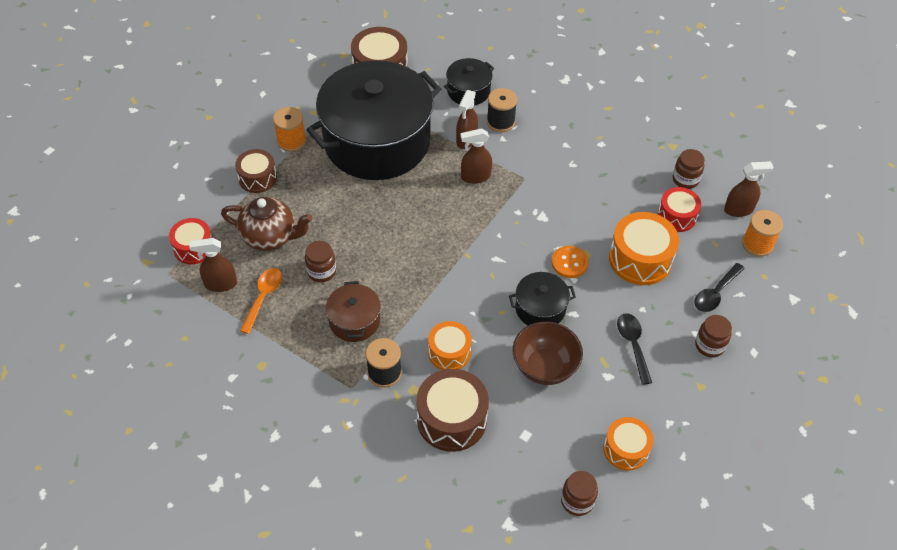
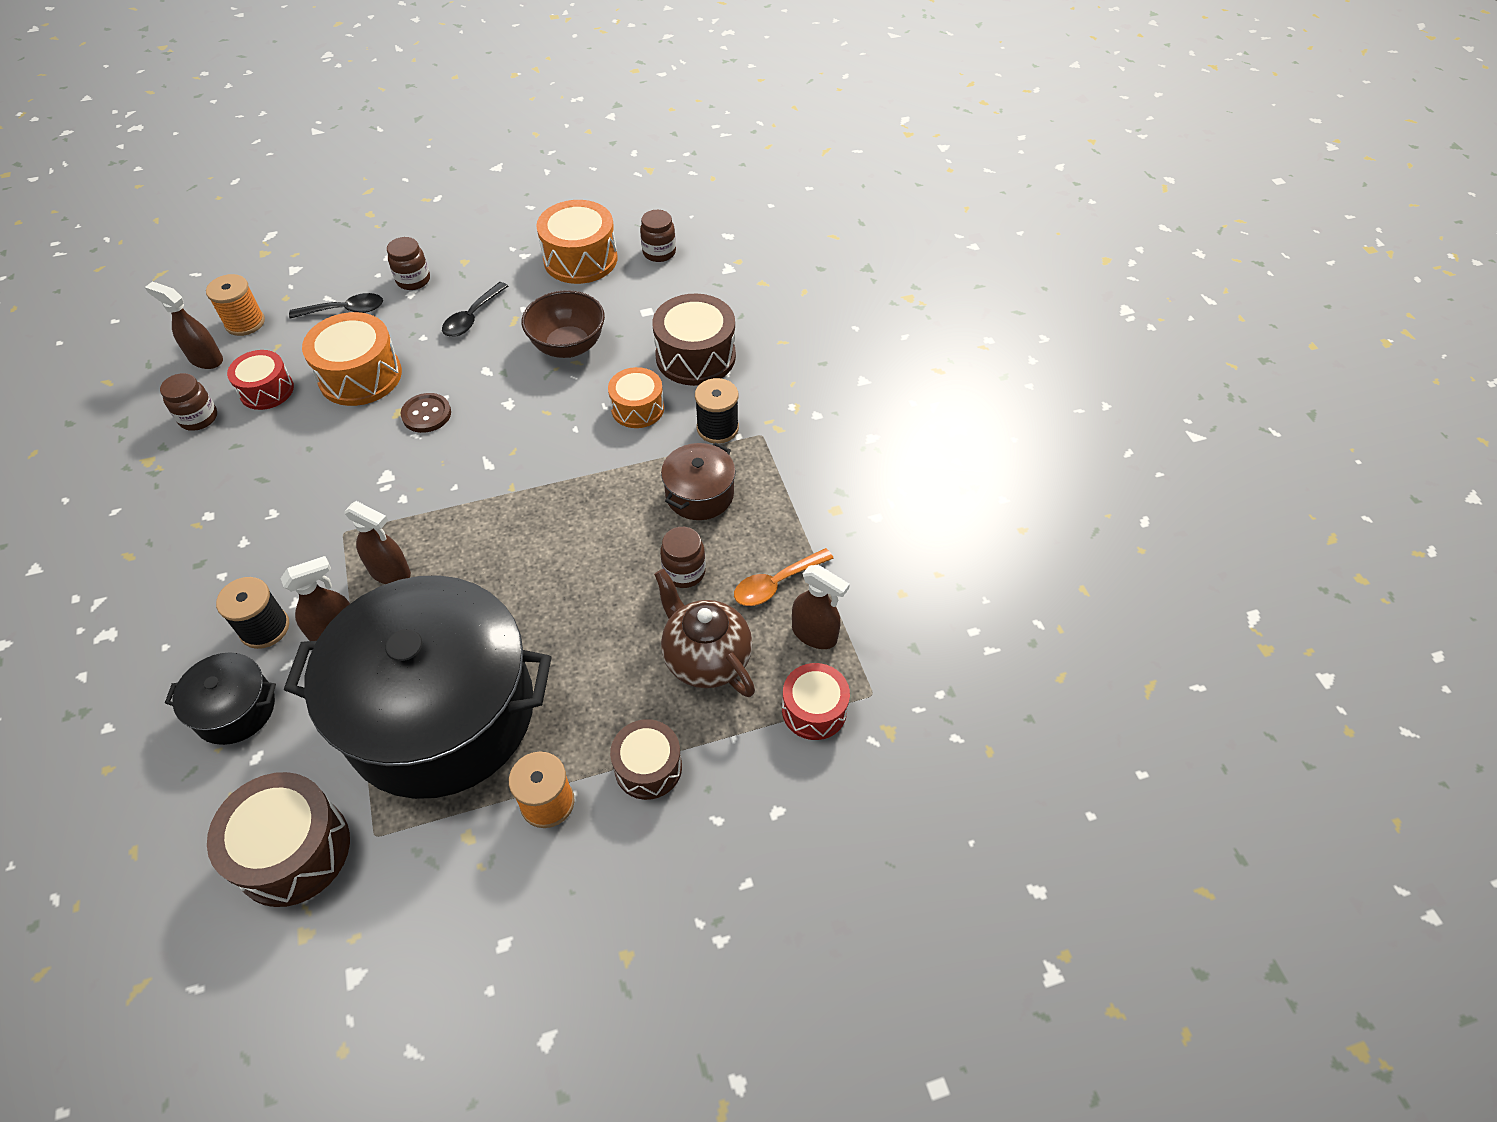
camera: 140 degrees left, 0 degrees up
(540, 308) = (509, 393): black pot -> none
(569, 263) = (426, 414): orange button -> brown button
(626, 449) = (580, 259): orange drum -> orange drum, size x1.57

